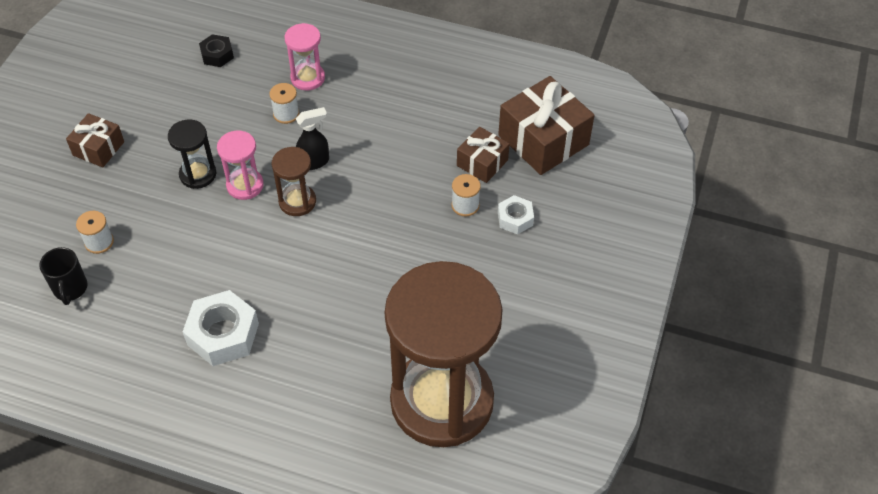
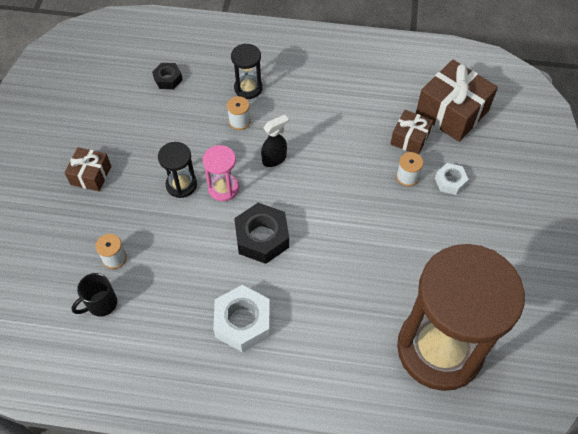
camera: 10 degrees left, 5 degrees up
(70, 289) = (101, 304): black mug -> black mug turned 75 degrees clockwise
(273, 246) = (262, 238): none -> black nut
(297, 201) = (271, 195): brown hourglass -> none
(307, 78) = (248, 88): pink hourglass -> black hourglass

